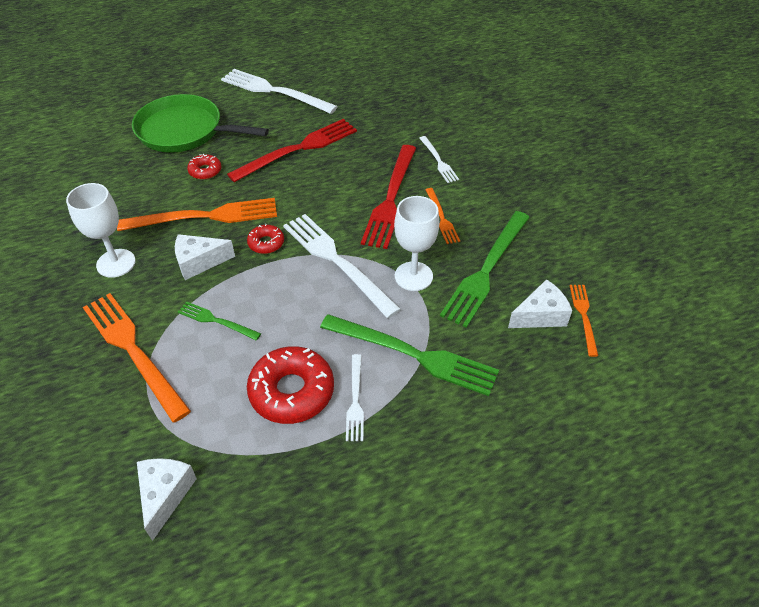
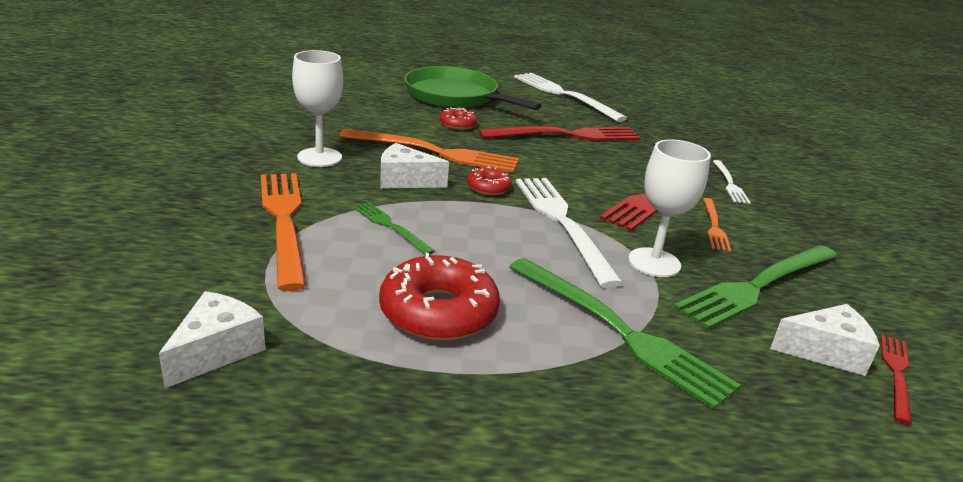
camera: 20 degrees right, 20 degrees down
(355, 400) = (515, 348): white fork -> none
(584, 316) = (896, 374): orange fork -> red fork

